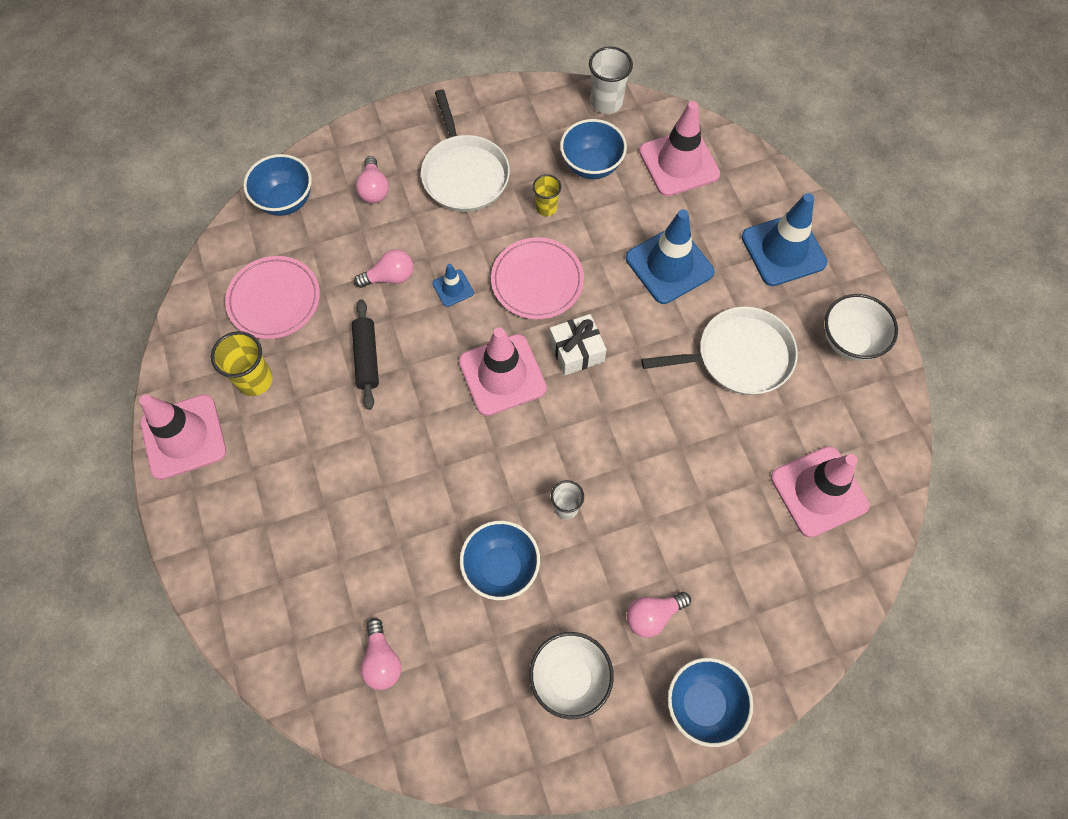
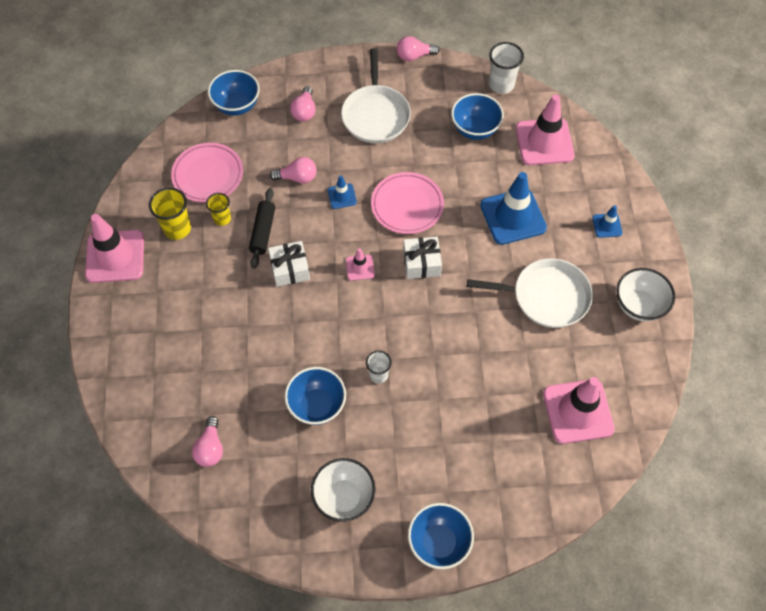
camera: 15 degrees right, 5 degrees down
(415, 398) = (290, 269): none -> white gift
(502, 375) = (360, 267): pink traffic cone -> pink traffic cone, size x0.48
(546, 208) = (430, 153): yellow cup -> yellow cup (222, 218)
(653, 615) = (420, 469): pink light bulb -> pink light bulb (414, 56)
(783, 250) = (607, 225): blue traffic cone -> blue traffic cone, size x0.48

